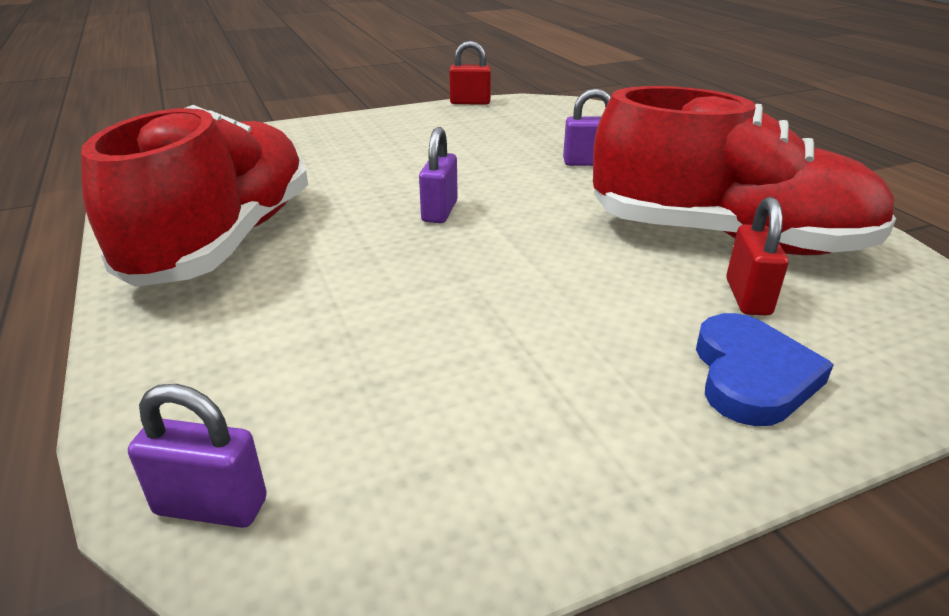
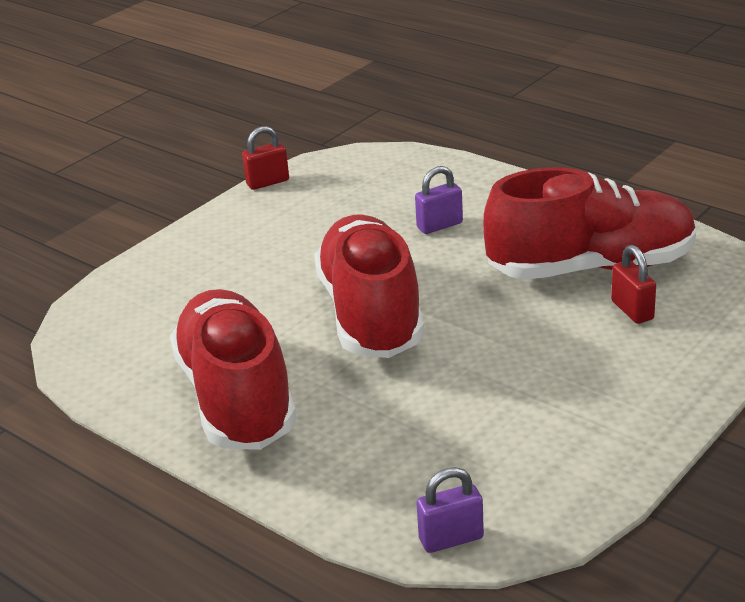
camera: 25 degrees left, 0 degrees up
(439, 211) = (371, 314): purple padlock -> red shoe
(751, 375) = (664, 362): blue heart -> none

